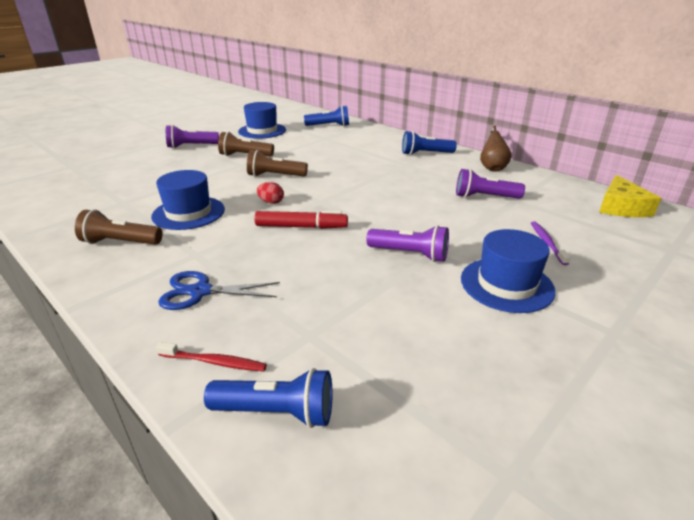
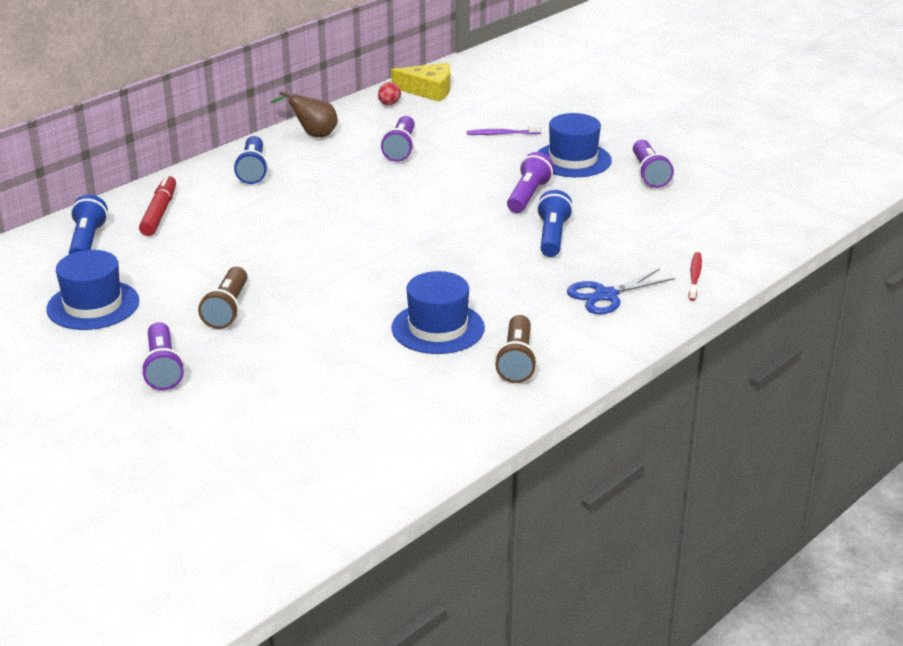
camera: 90 degrees left, 0 degrees up
(200, 291) = (606, 295): blue scissors -> blue scissors turned 60 degrees clockwise
(271, 202) = (408, 274): red egg -> red egg (389, 104)
(275, 176) = (319, 277): brown flashlight -> none
(277, 412) = (734, 249): blue flashlight -> blue flashlight (552, 236)
(301, 227) = (474, 251): red marker -> red marker (159, 213)
(492, 344) = (649, 174): none -> purple flashlight

